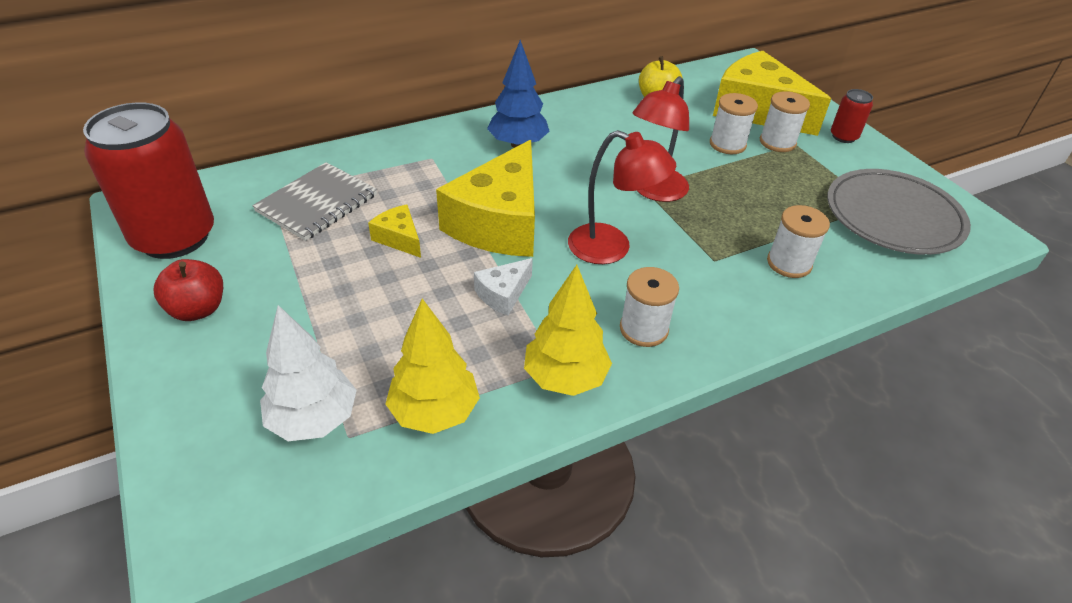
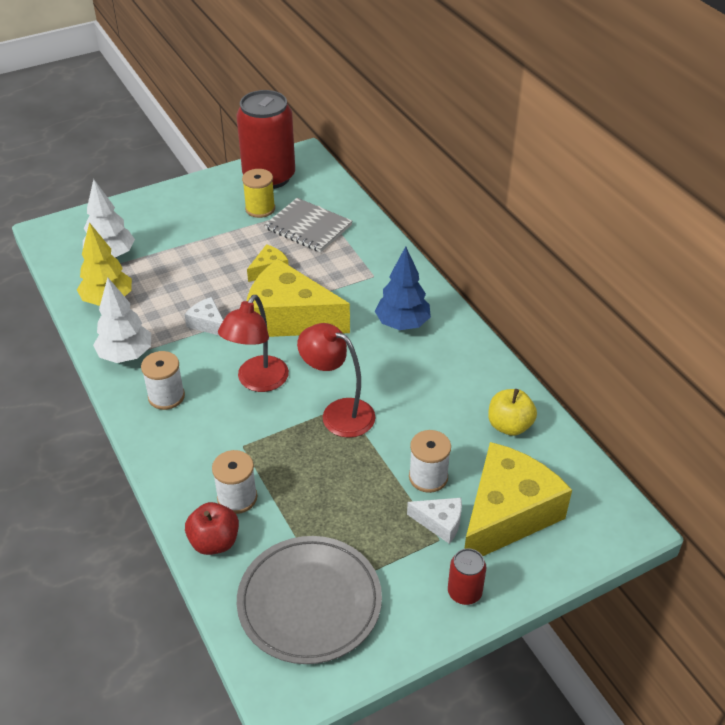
camera: 90 degrees right, 0 degrees up
(198, 309) = (202, 199): red apple -> red apple (214, 542)
(254, 246) = (260, 209): none -> yellow spool
(565, 378) = (126, 355): yellow tree -> white tree
(777, 142) = (440, 523): white spool -> white cheese

